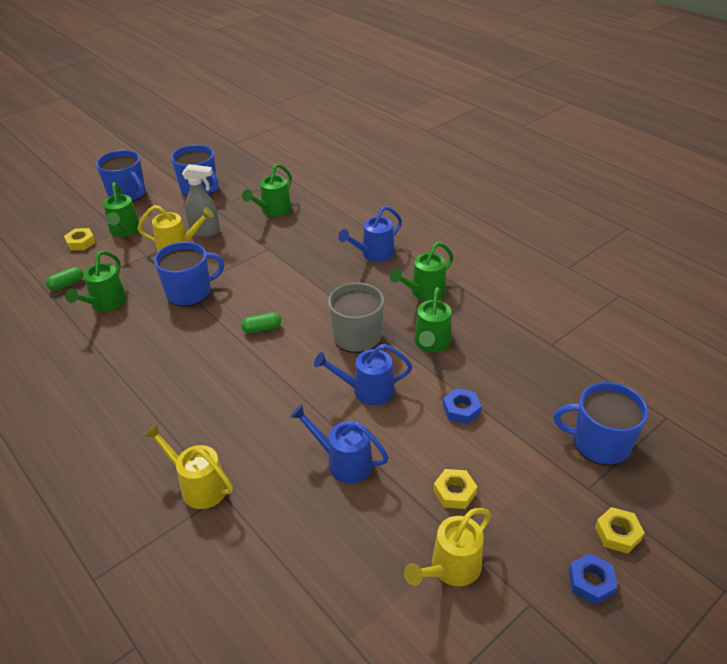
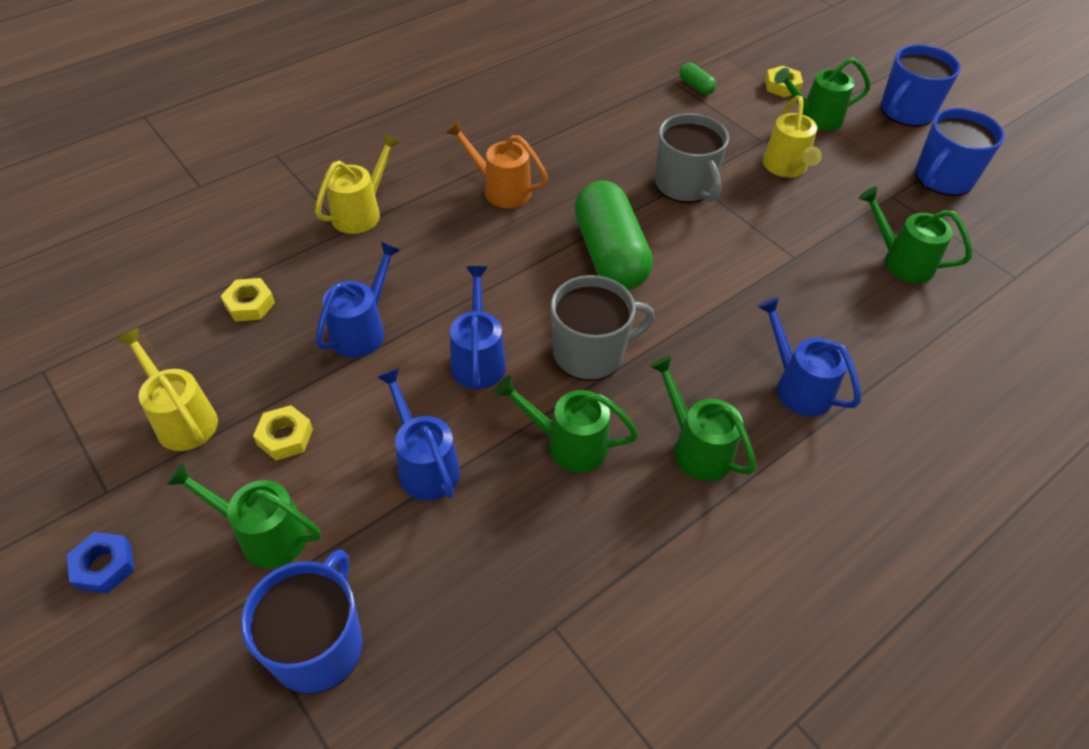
camera: 90 degrees right, 10 degrees up
(105, 304) = (659, 119): green watering can -> green watering can (263, 534)
(180, 393) = (500, 189): none -> orange watering can
(190, 292) = (685, 185): blue mug -> grey mug
(205, 231) = (827, 191): grey spray bottle -> none
(262, 328) = (609, 254): green capsule -> green capsule, size x2.42
(461, 409) = (424, 464): blue nut -> blue watering can
(617, 533) = (157, 622): yellow nut -> yellow nut (250, 304)

